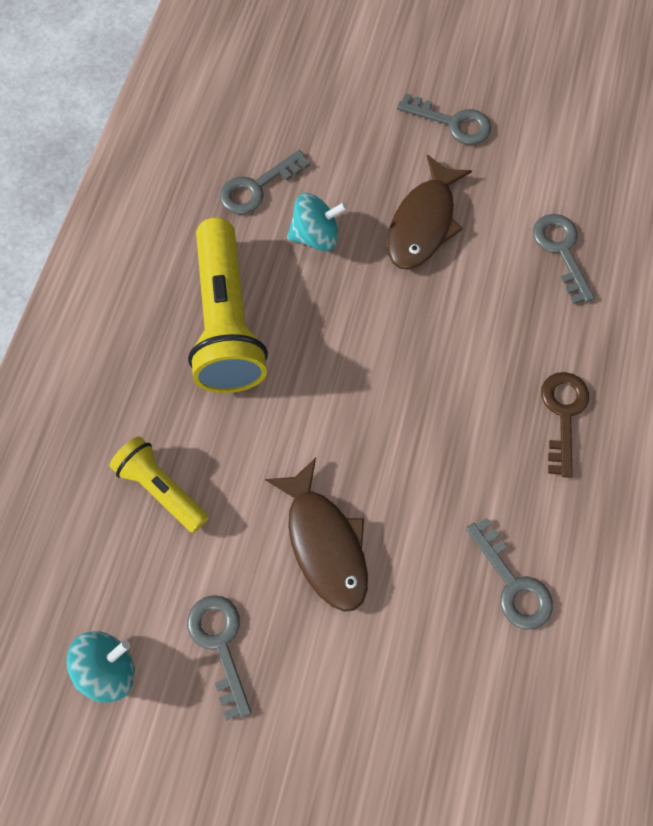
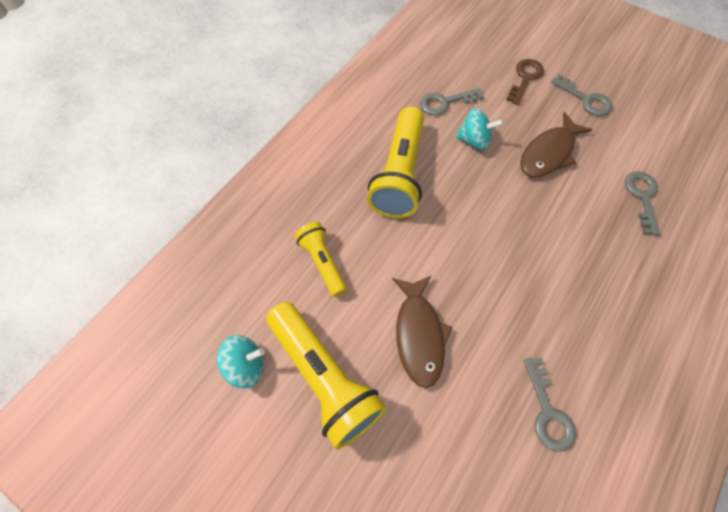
camera: 20 degrees right, 5 degrees down
(220, 645) = (324, 378): grey key -> yellow flashlight
(563, 414) = (617, 305): brown key -> brown key (525, 78)

